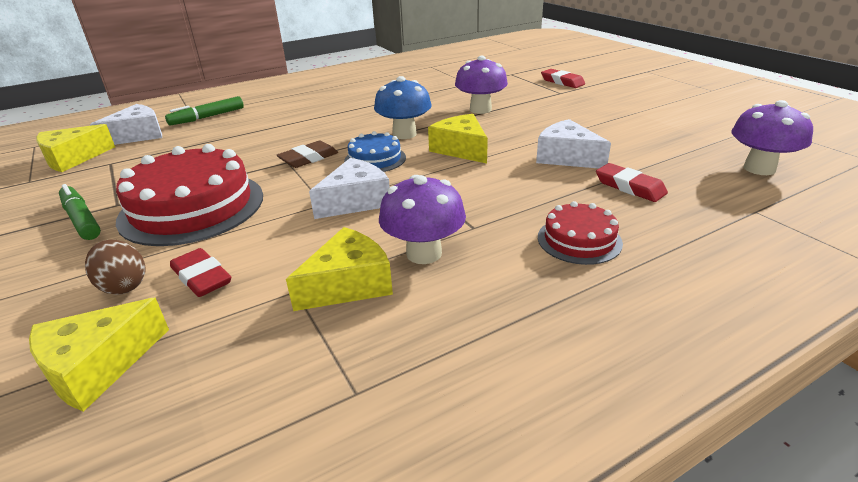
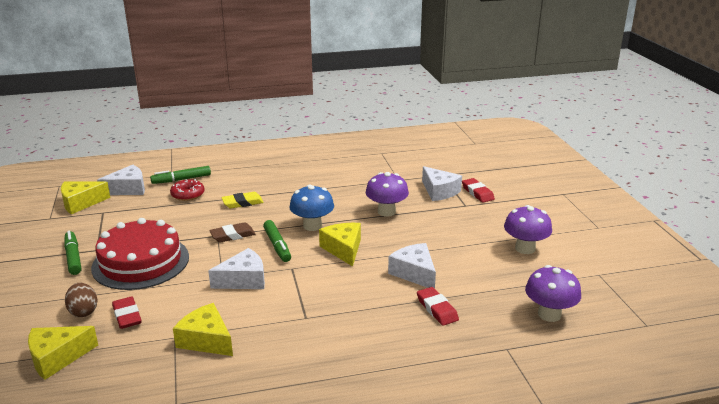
camera: 15 degrees right, 5 degrees down
(223, 129) = (188, 195): none -> red donut
(301, 126) = (242, 203): none -> yellow eraser
(348, 284) = (206, 340): yellow cheese -> yellow cheese turned 120 degrees counterclockwise
(375, 159) = (277, 246): blue cake -> green marker
(424, 253) = (262, 329): purple mushroom -> purple mushroom (525, 248)
(521, 86) = (439, 191): none -> white cheese
(579, 240) = (365, 342): red cake -> none

